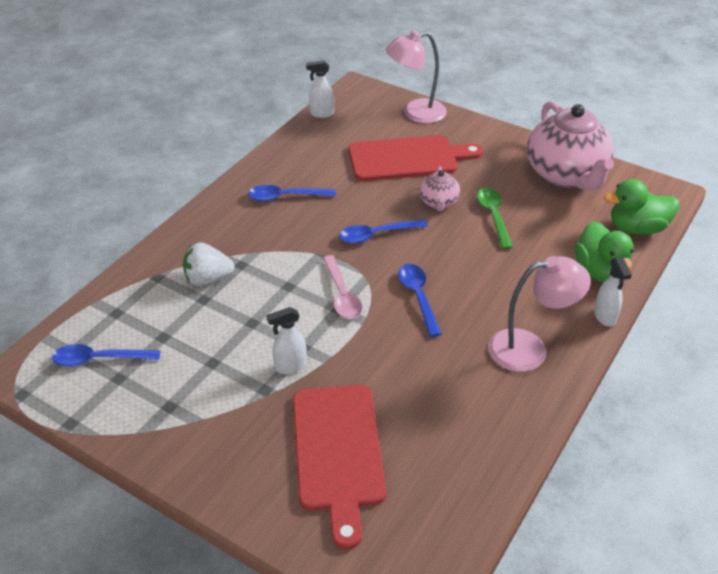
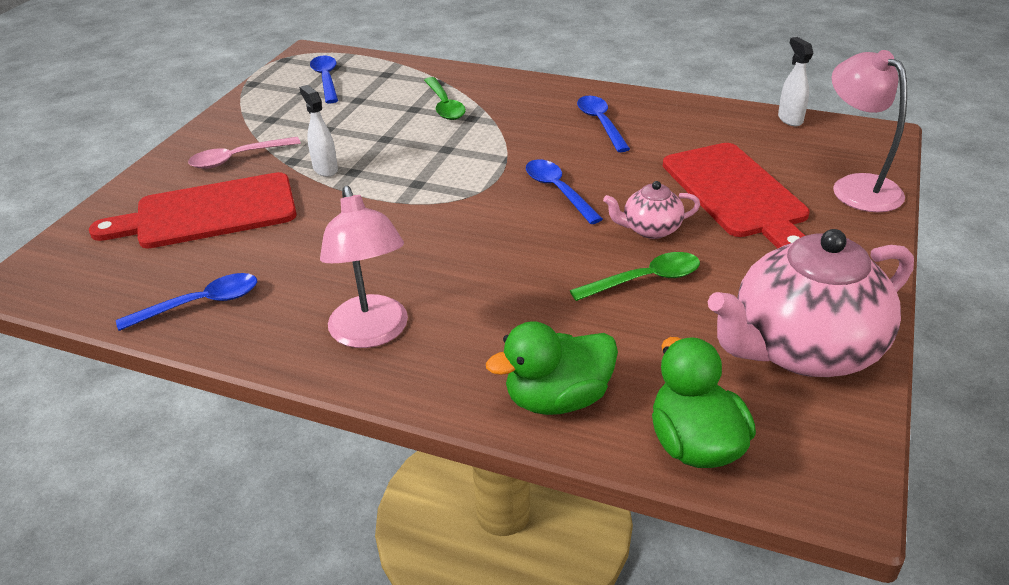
camera: 80 degrees right, 5 degrees down
(208, 279) = (444, 105): white strawberry -> green spoon
(342, 295) = (440, 183): pink spoon -> pink spoon (238, 158)
(418, 297) = (451, 234): blue spoon -> blue spoon (200, 304)
(605, 317) = (451, 407): white spray bottle -> none

